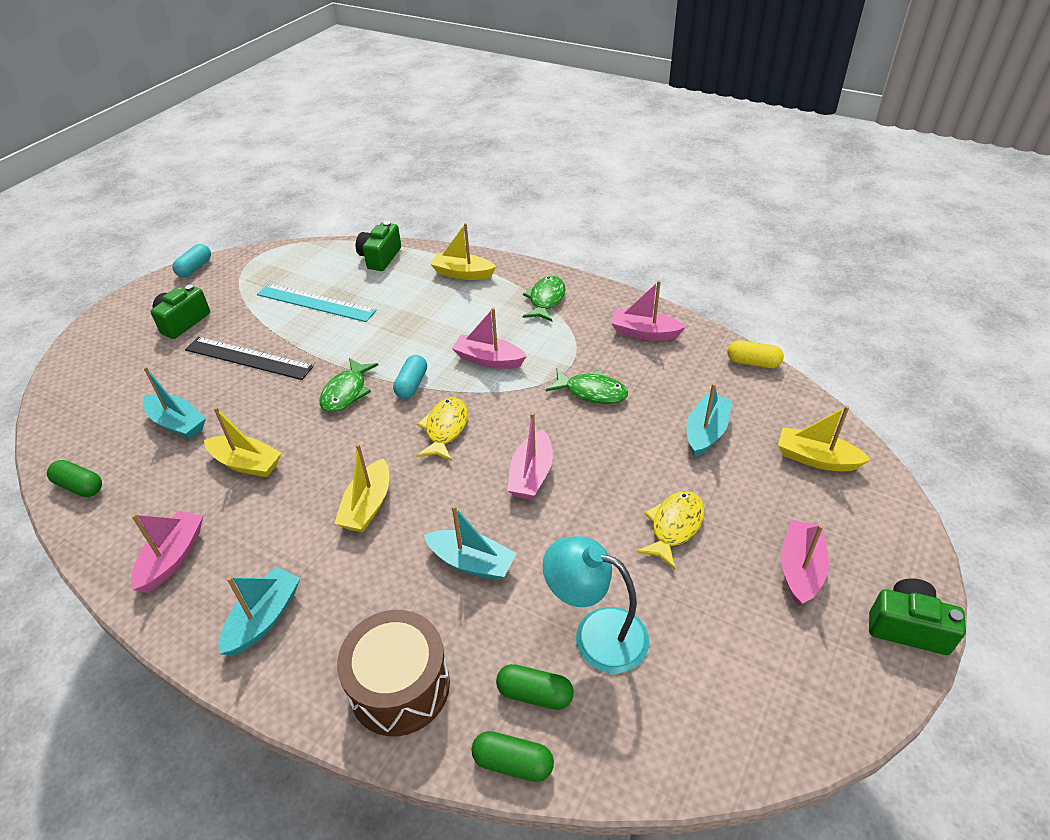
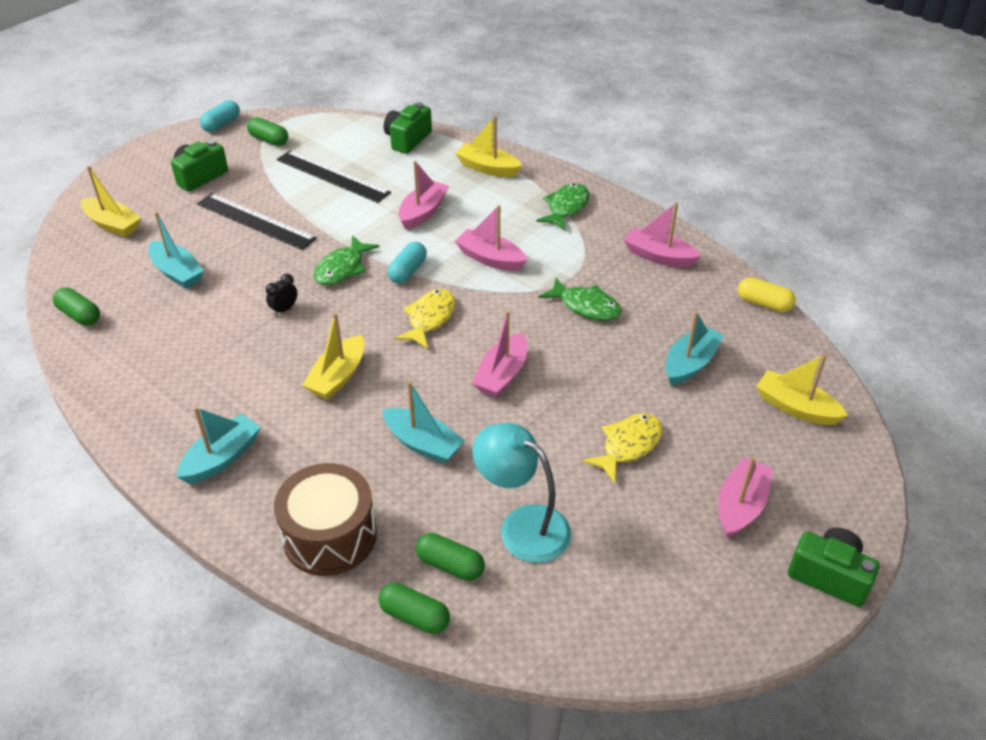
camera: 10 degrees right, 0 degrees up
(172, 557) = (151, 391): pink boat -> pink boat (423, 212)
(245, 276) = (269, 140): none -> green capsule
(246, 463) = (234, 320): yellow boat -> yellow boat (113, 224)
(297, 444) = (284, 309): none -> black clock
(316, 302) = (332, 176): turquoise ruler -> black ruler

